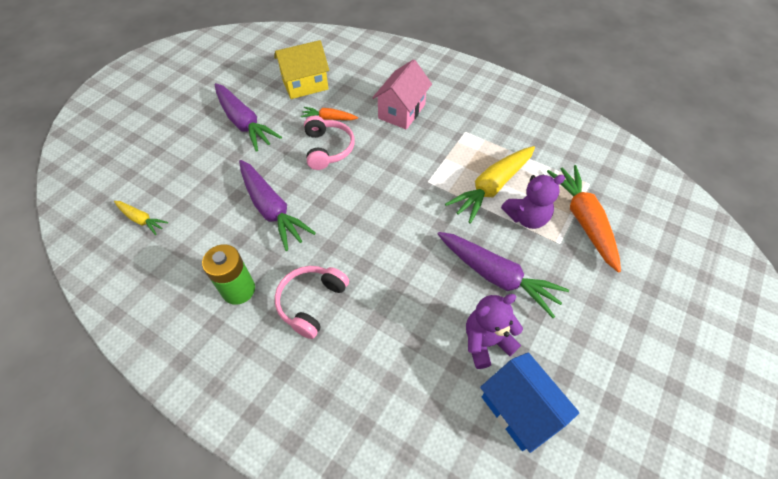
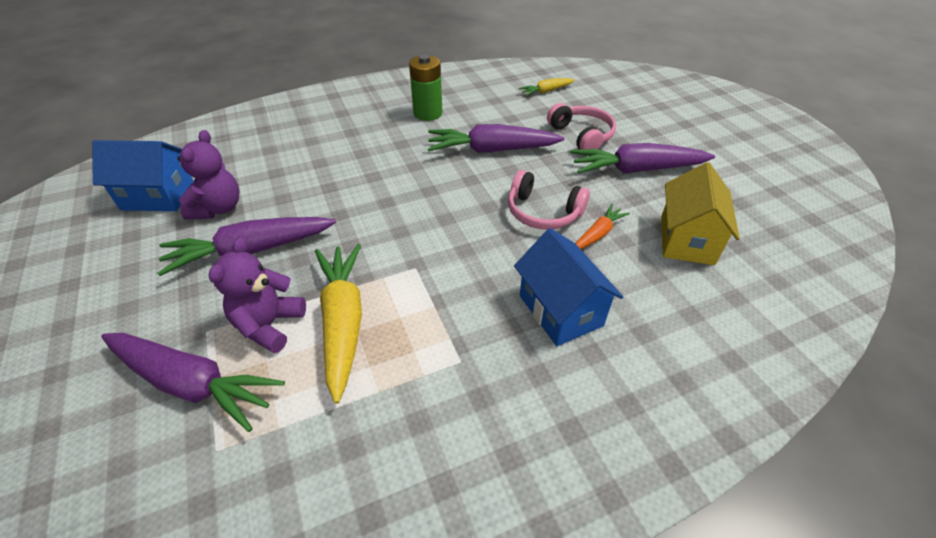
camera: 125 degrees right, 10 degrees down
(311, 302) = (375, 139): pink headphones -> pink headphones (582, 136)
(401, 111) = (560, 310): pink house -> blue house
(583, 220) = (192, 383): orange carrot -> purple carrot

